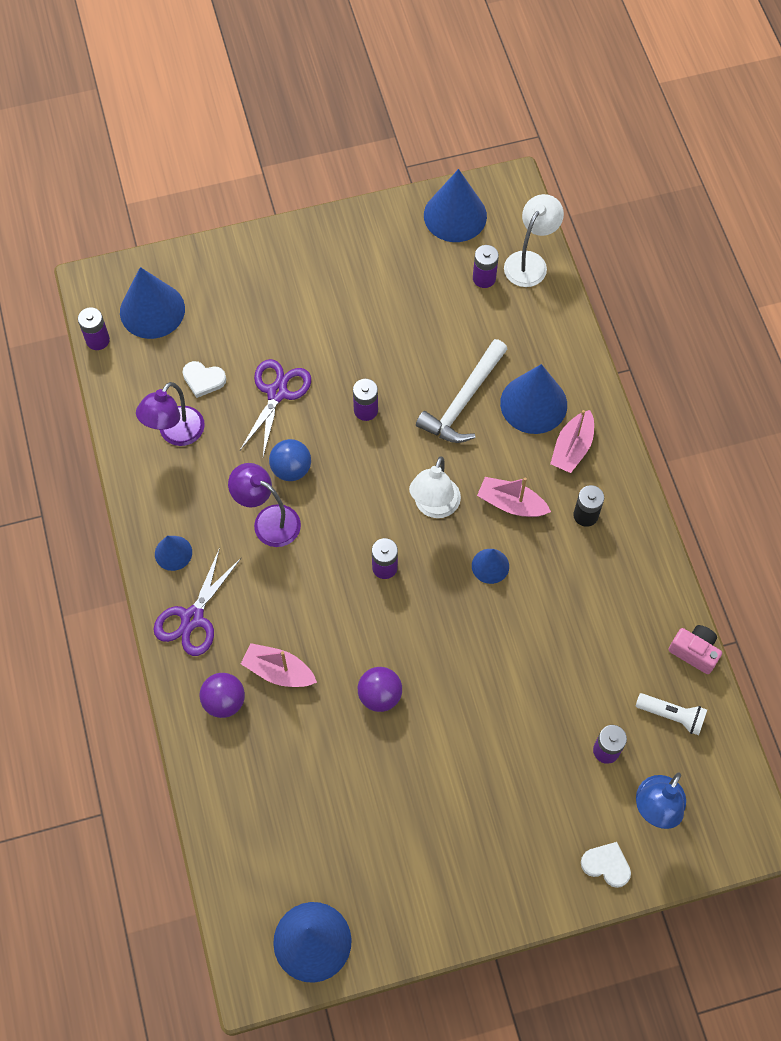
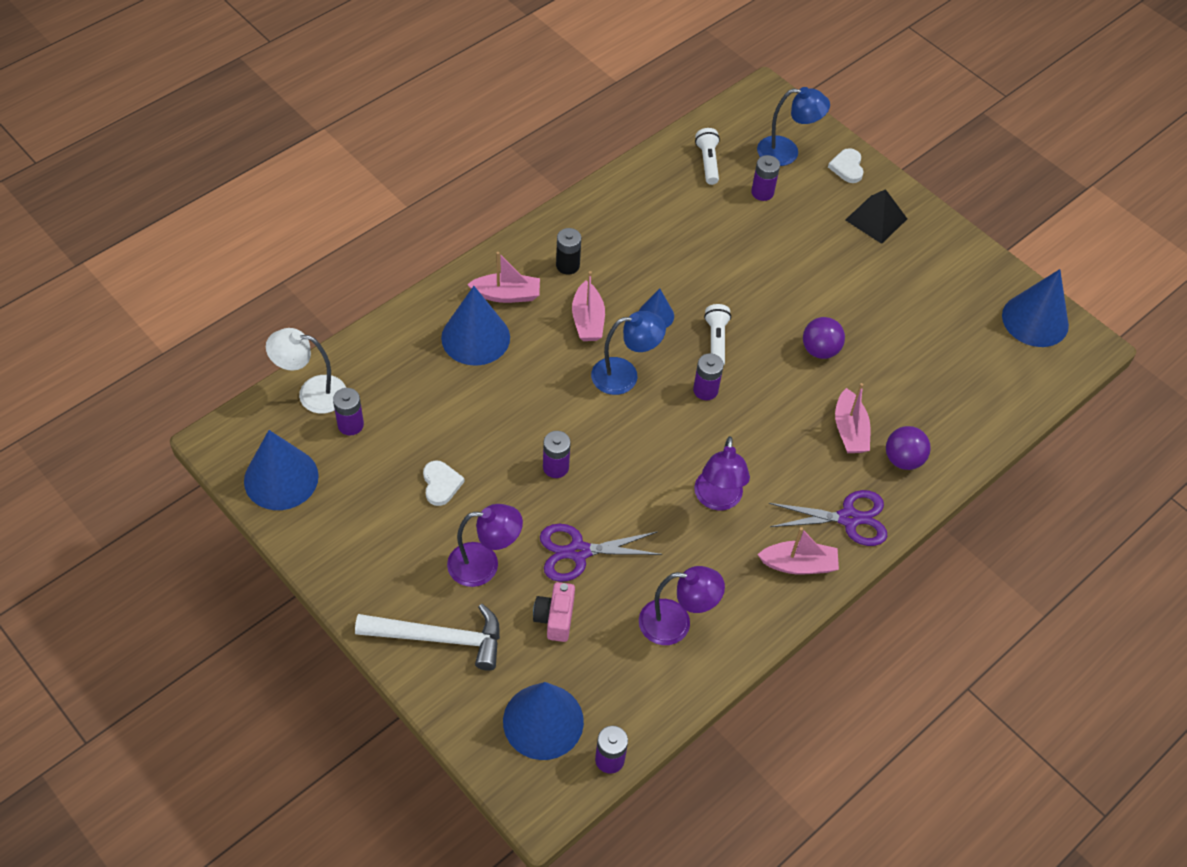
camera: 120 degrees left, 10 degrees down
(173, 553) = (798, 564): blue cone -> pink boat
(203, 380) = (600, 627): white heart -> white heart (441, 484)
(291, 469) = (654, 503): blue ball -> none
(302, 323) = (484, 564): none -> purple lamp
(434, 507) = (624, 375): white lamp -> blue lamp
(436, 605) = (716, 340): none -> white flashlight
(463, 401) = (502, 392): white hammer -> white hammer (439, 638)
(519, 852) = (876, 219): none -> black pyramid
(694, 652) = (646, 163): pink camera -> pink camera (555, 618)

